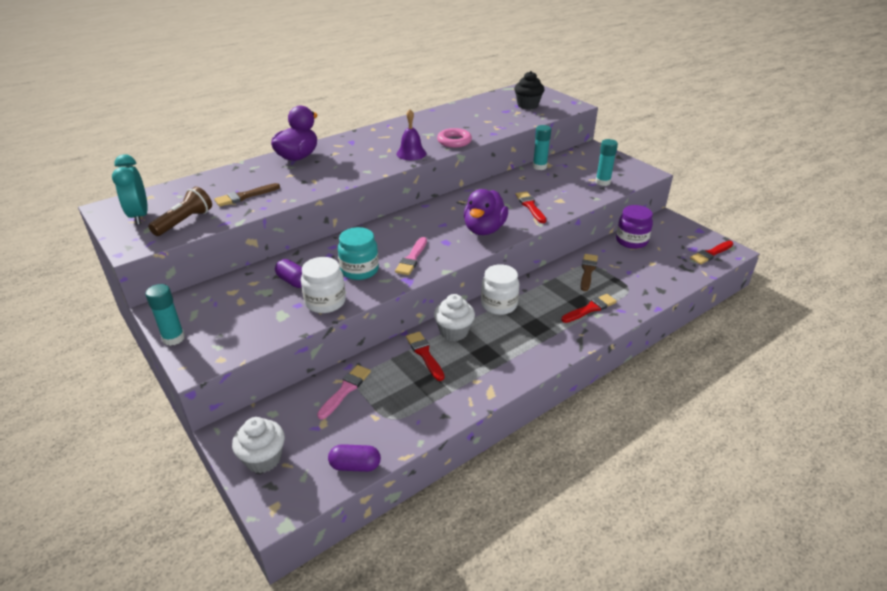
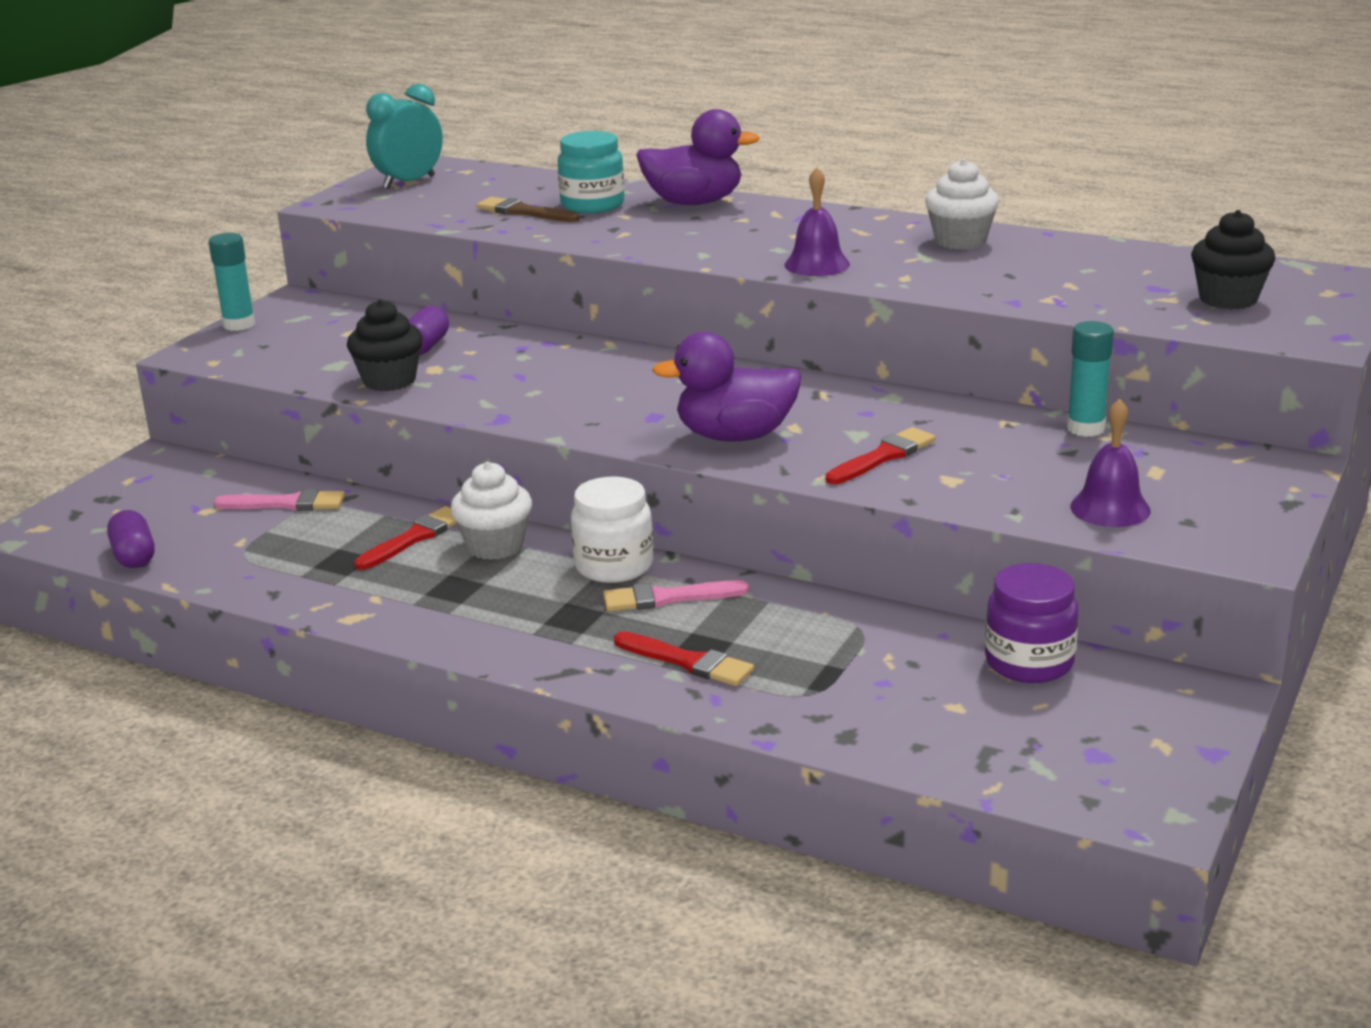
camera: 65 degrees right, 10 degrees down
(185, 221) = (417, 206): brown flashlight -> none
(263, 459) = (119, 494): white cupcake -> white cupcake (960, 241)
(325, 302) = (389, 381): white jar -> black cupcake
(359, 270) = (497, 378): turquoise jar -> turquoise jar (592, 205)
(412, 258) = (570, 404): pink brush -> pink brush (668, 598)
(454, 141) = (921, 281): pink ring -> none
(588, 271) = (831, 632): brown brush -> none
(602, 182) = (1110, 508): turquoise glue stick -> purple bell
(711, 253) = (1103, 785): red brush -> none

